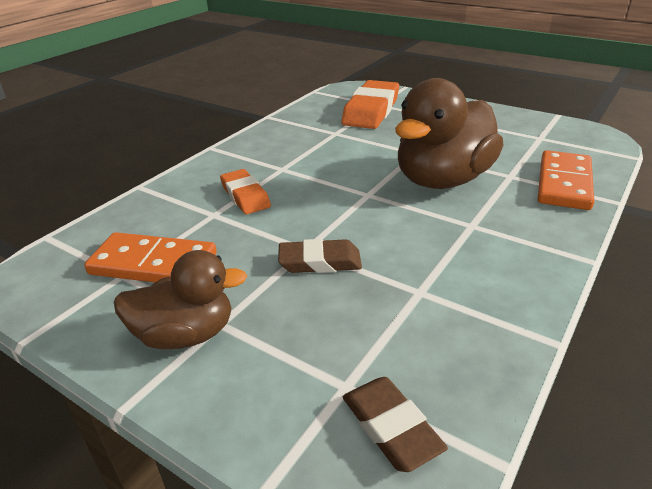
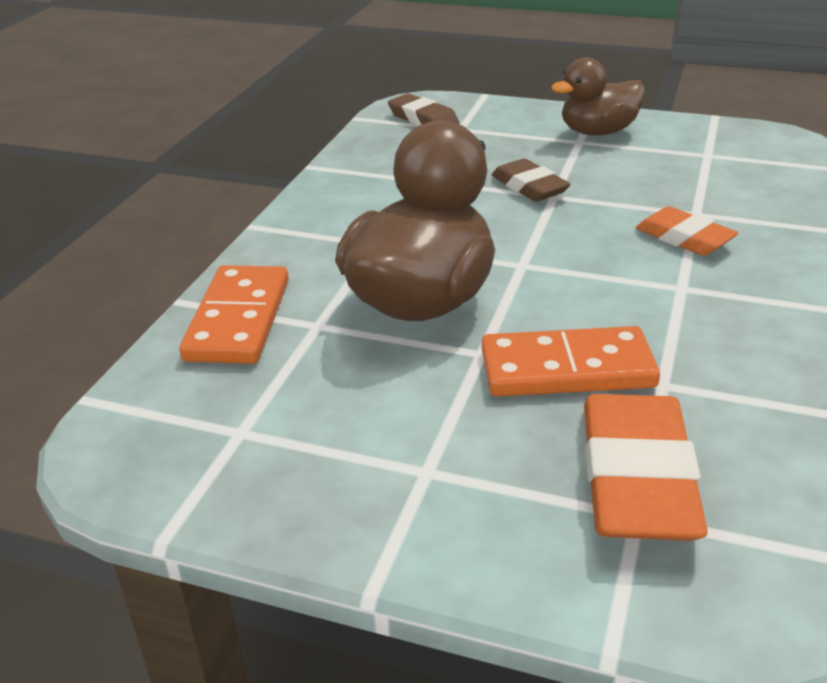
camera: 165 degrees right, 0 degrees up
(153, 264) = (690, 163): orange domino -> orange domino (567, 368)
(320, 262) = (529, 187): brown eraser -> brown eraser turned 75 degrees clockwise

